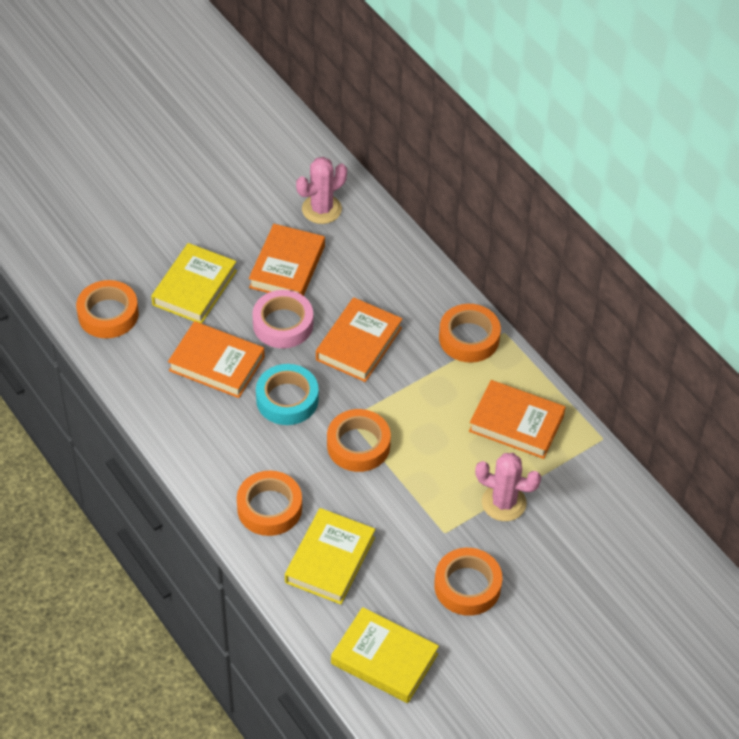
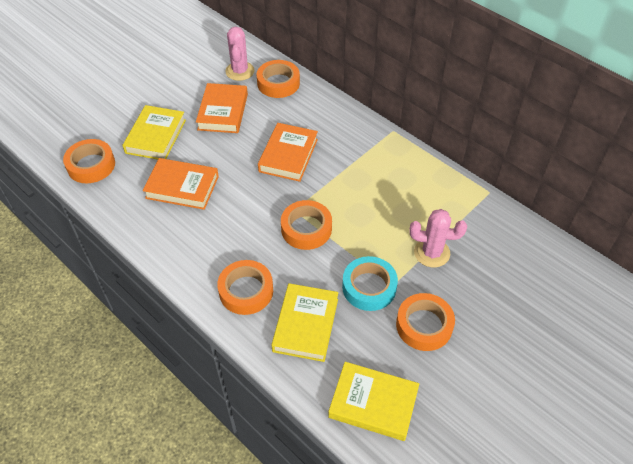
camera: 10 degrees left, 0 degrees up
(283, 324) = (228, 151): pink tape -> none
(287, 399) = (242, 204): turquoise tape -> turquoise tape (369, 287)
(321, 209) = (240, 71): pink cactus -> pink cactus turned 45 degrees counterclockwise
(469, 338) = (368, 138): orange tape -> orange tape (278, 83)
(516, 423) = (422, 192): orange book -> none

